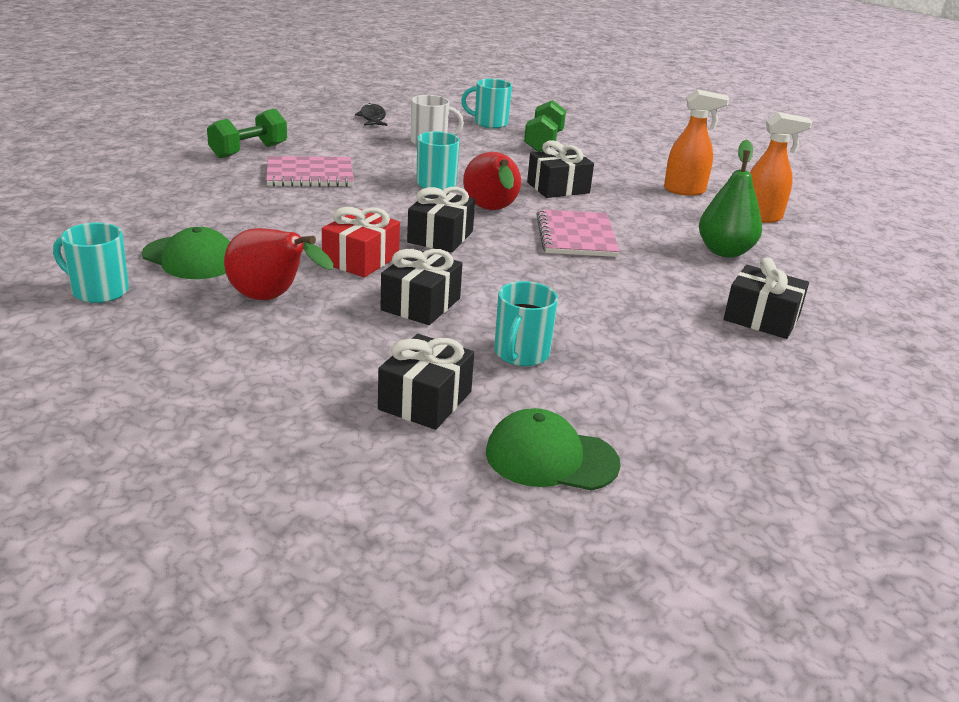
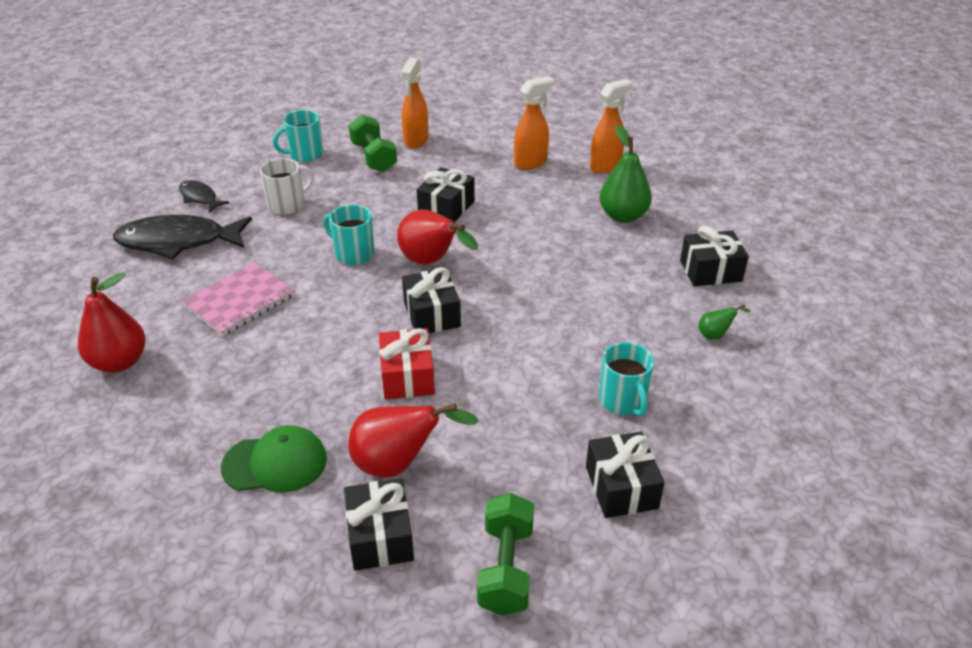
camera: 35 degrees left, 10 degrees up
(99, 291) = (252, 552): turquoise mug -> none
(183, 171) = (119, 362): none -> red pear
(248, 151) = (145, 301): green dumbbell -> green dumbbell (506, 568)
(320, 132) = (178, 241): none -> black fish
(420, 304) = (506, 396): black gift -> black gift (380, 536)
(551, 458) = (743, 481): green cap -> none
(576, 236) = (519, 256): pink notebook -> none
(597, 145) = (416, 141): none -> orange spray bottle
(692, 358) = (715, 335): none -> green pear

